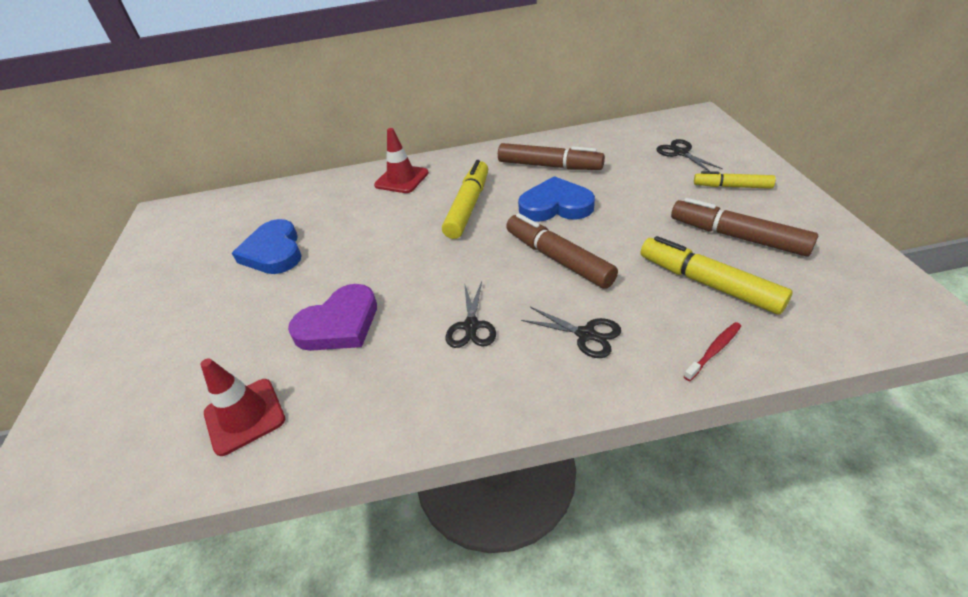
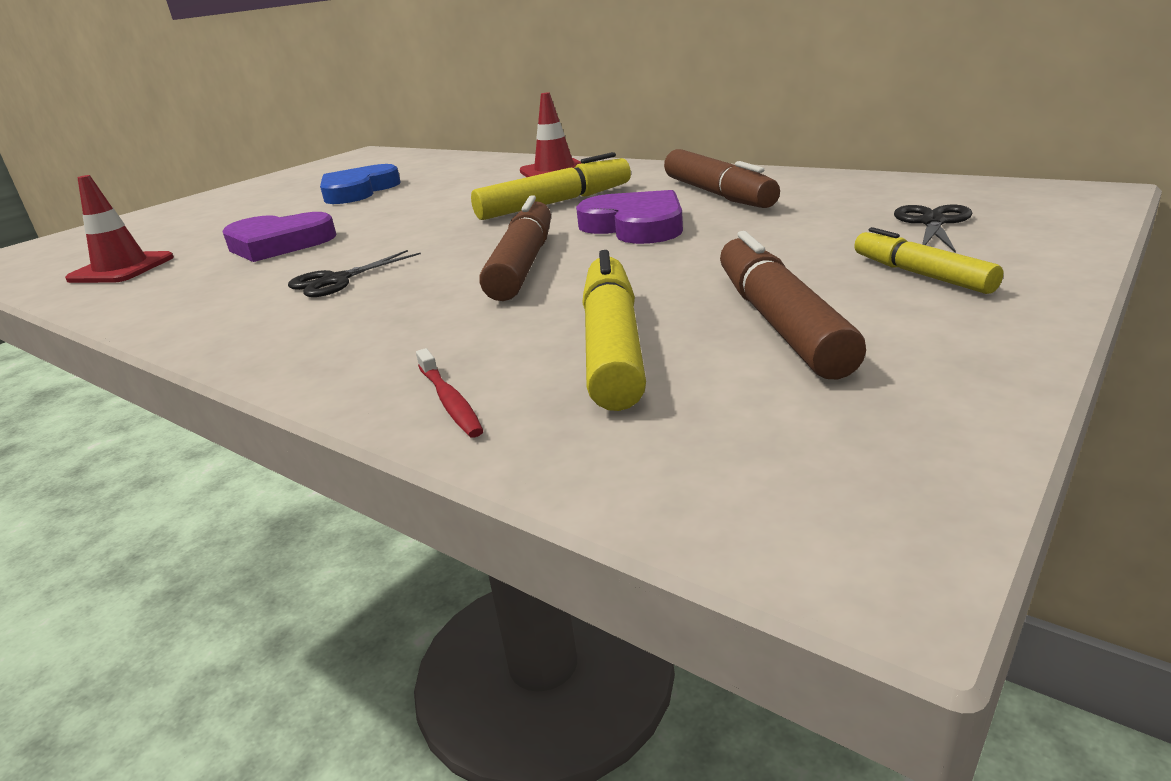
camera: 45 degrees right, 15 degrees down
(556, 205) = (635, 226): blue heart -> purple heart
(586, 334) = (388, 327): black scissors -> none
(714, 351) = (450, 401): red toothbrush -> red toothbrush turned 60 degrees clockwise

